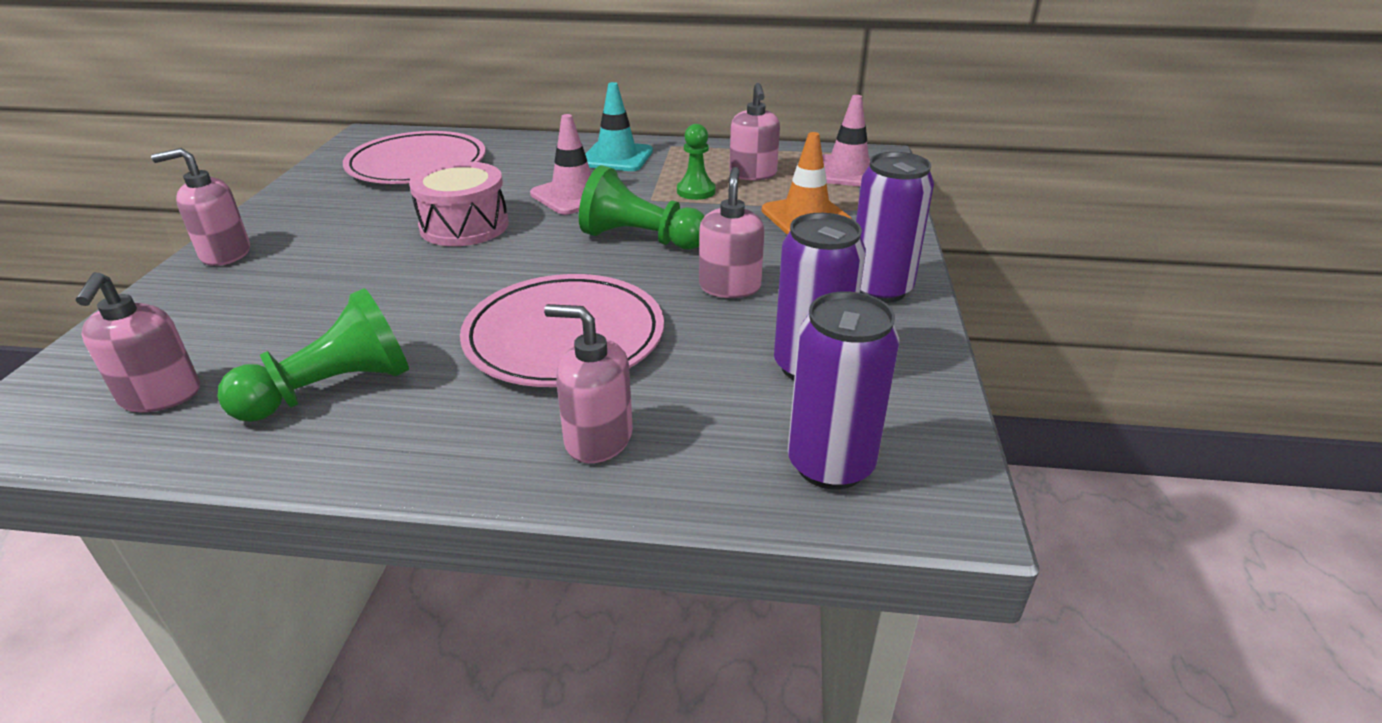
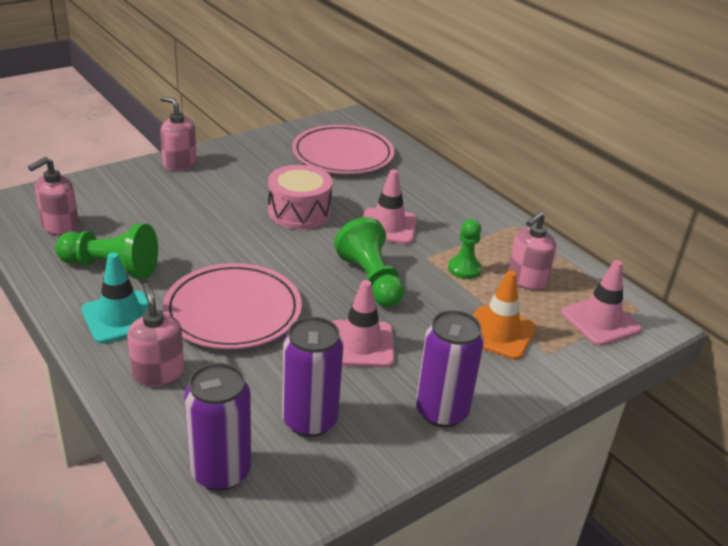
camera: 45 degrees right, 0 degrees up
(617, 157) = (462, 214): turquoise traffic cone -> turquoise traffic cone (120, 317)
(729, 287) = (360, 344): pink soap dispenser -> pink traffic cone

